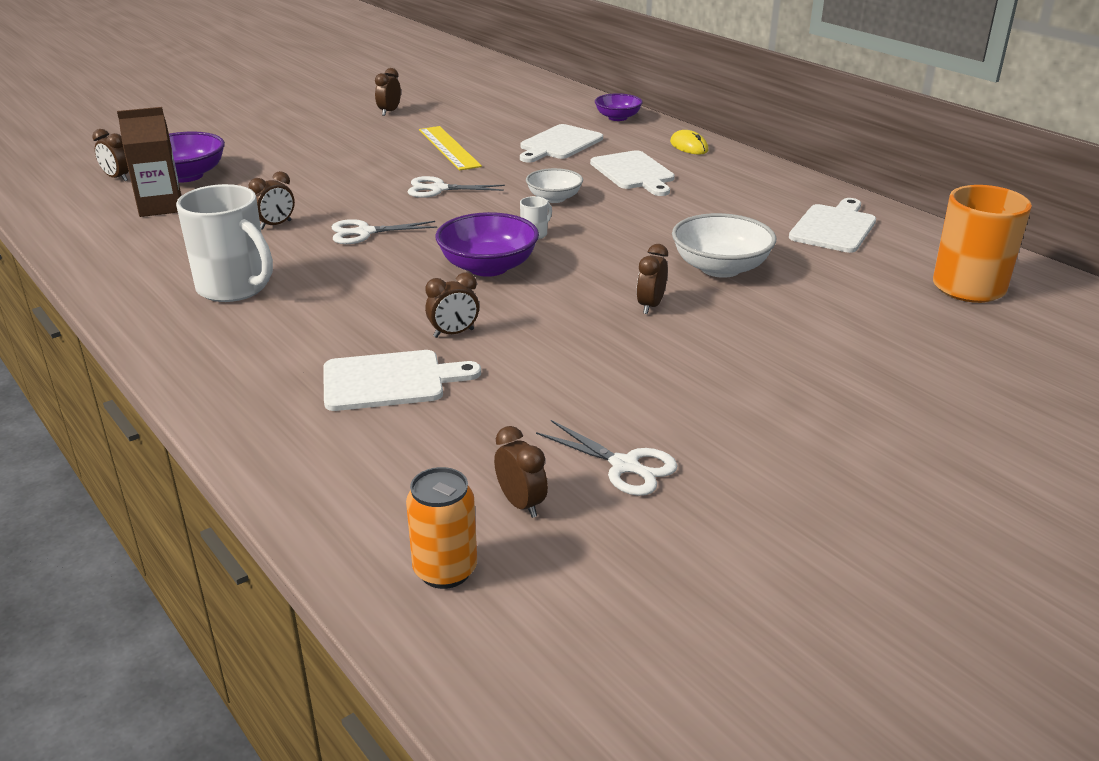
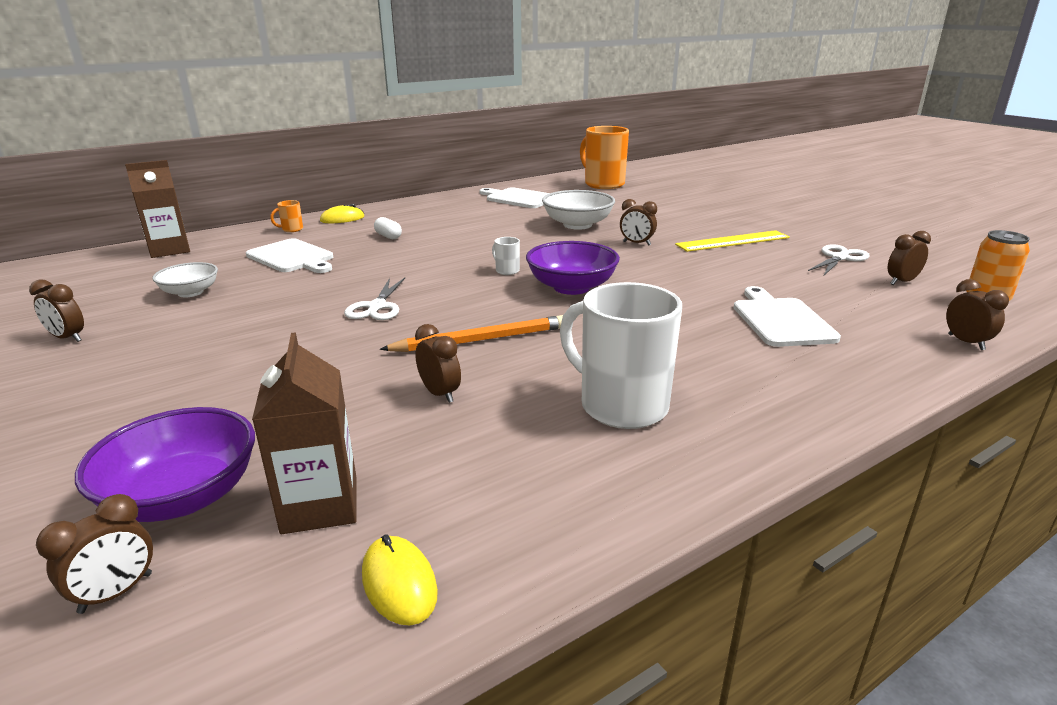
camera: 85 degrees left, 5 degrees down
(85, 232) = (399, 583): none -> yellow mouse
(235, 288) = (620, 405): white mug -> white mug turned 90 degrees counterclockwise
(364, 232) = (481, 340): white scissors -> orange pencil
(449, 148) = (253, 303): yellow ruler -> yellow ruler (732, 241)
(453, 333) = (694, 299): brown clock -> brown clock (966, 342)
(554, 198) = (430, 262): white bowl -> white bowl (190, 292)
(570, 102) = (169, 250): none -> brown carton
(617, 118) = (243, 235): purple bowl -> none
(634, 172) = (388, 236): white cutting board -> white capsule
(643, 132) = (291, 229): none -> orange mug

